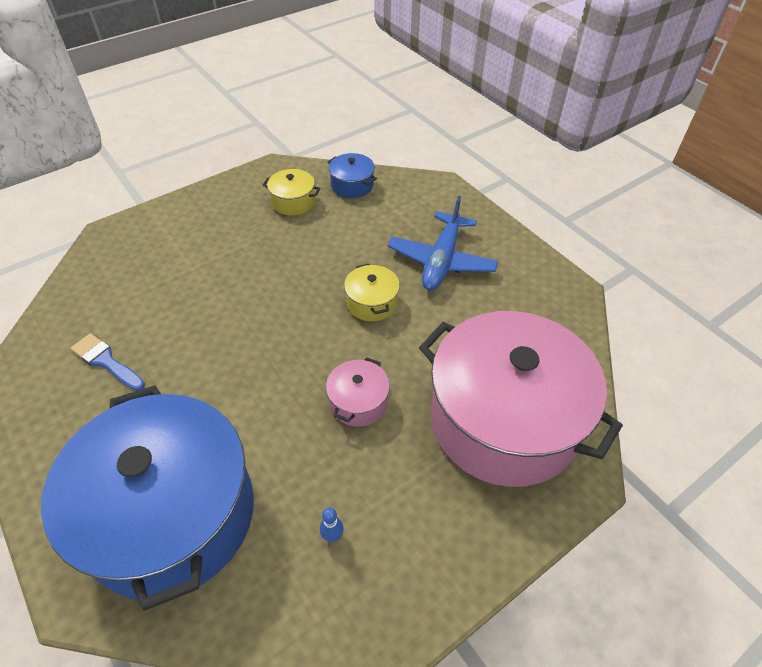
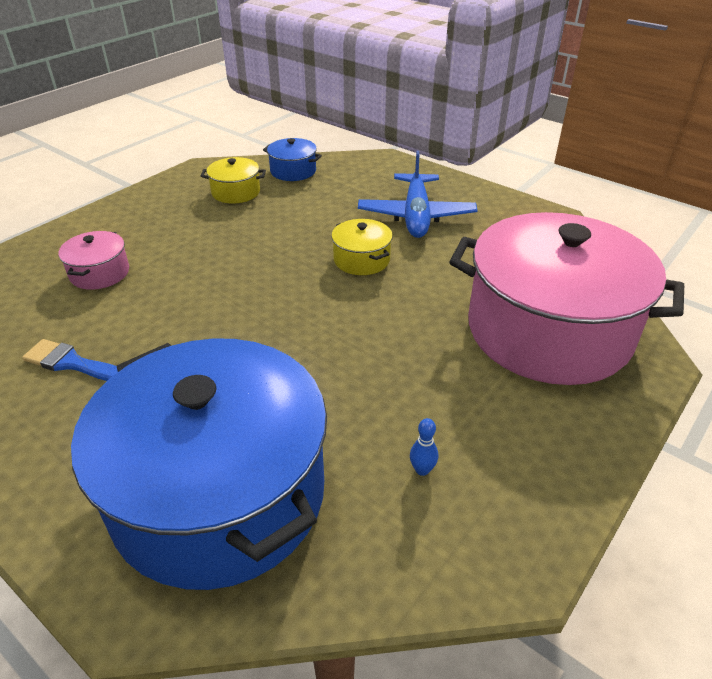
camera: 15 degrees left, 10 degrees down
(358, 402) = (390, 344): pink pot -> pink pot (99, 273)

